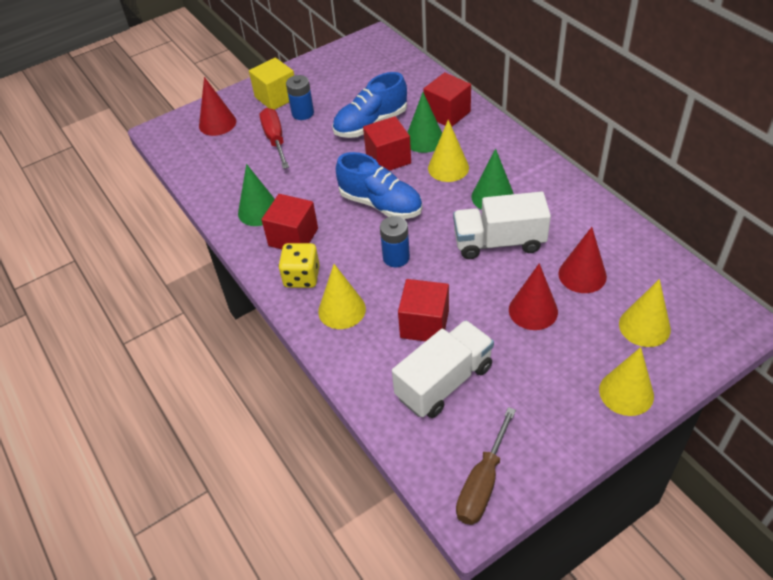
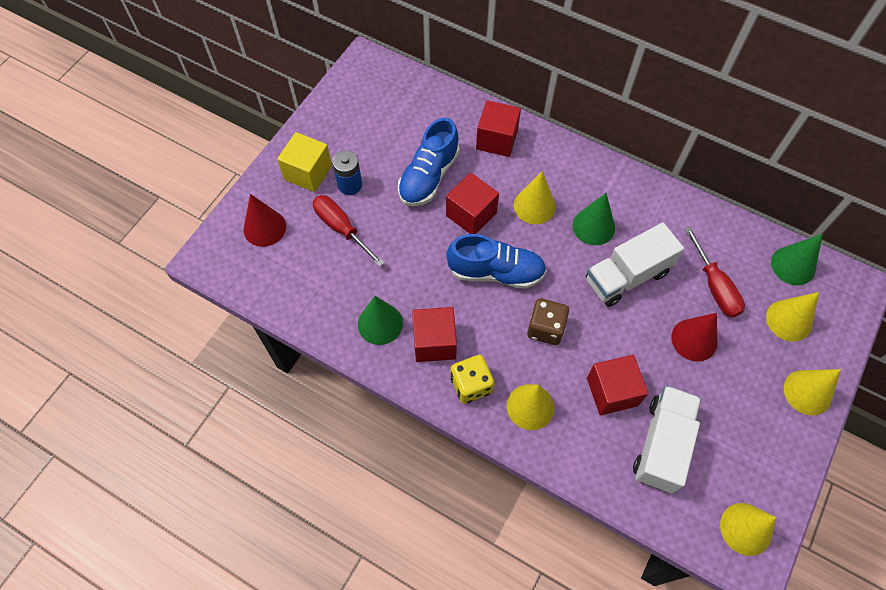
camera: 30 degrees left, 15 degrees up
(396, 257) = (545, 328): blue battery -> brown dice
(424, 139) = (493, 179): green cone -> green cone (793, 265)
(483, 482) = (745, 529): brown screwdriver -> yellow cone
(582, 275) = (714, 285): red cone -> red screwdriver

